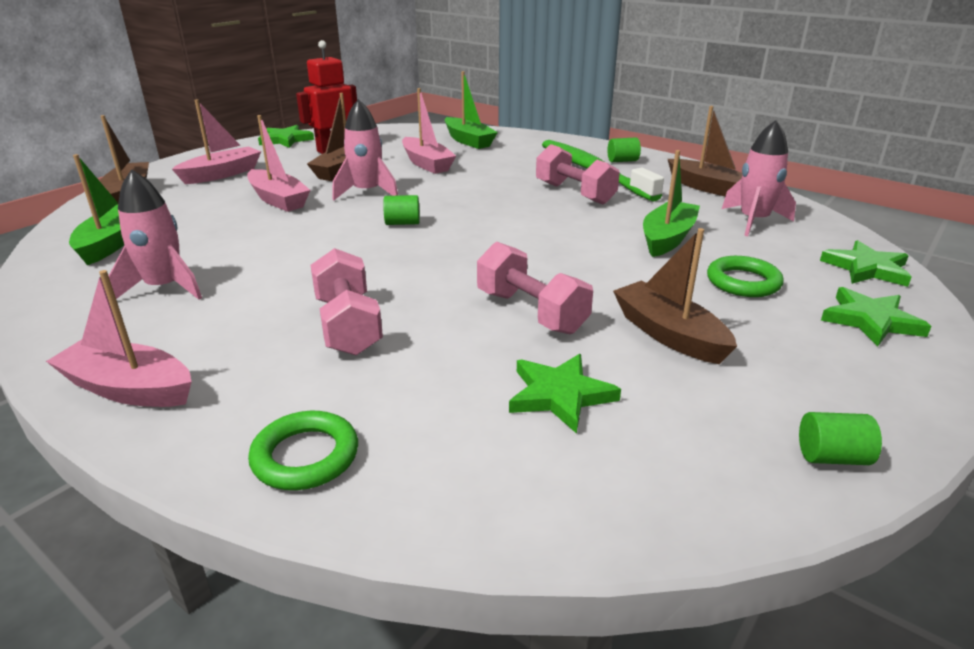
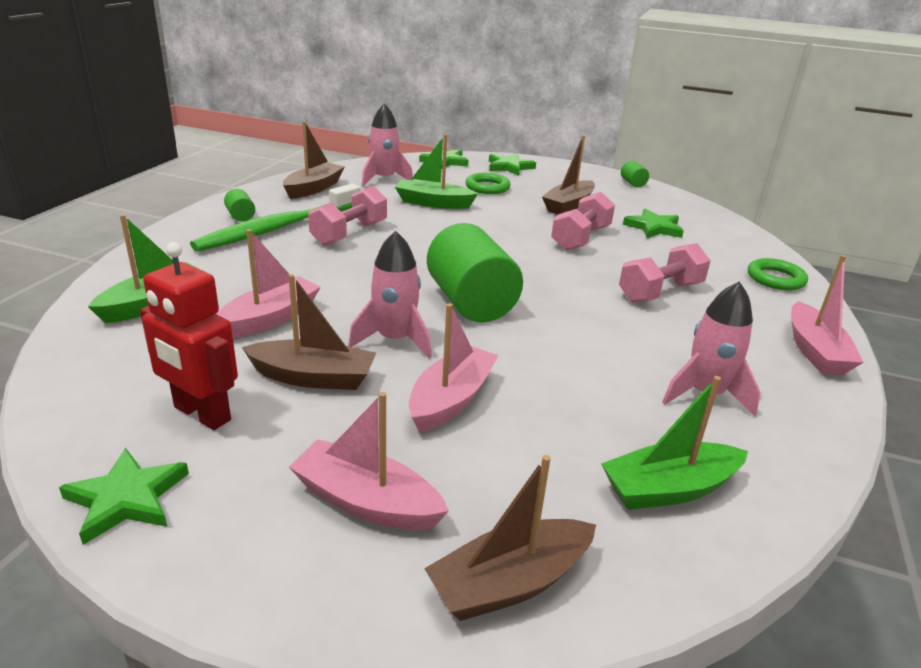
camera: 110 degrees left, 0 degrees up
(402, 223) = (471, 303): green cylinder -> green cylinder, size x2.35

